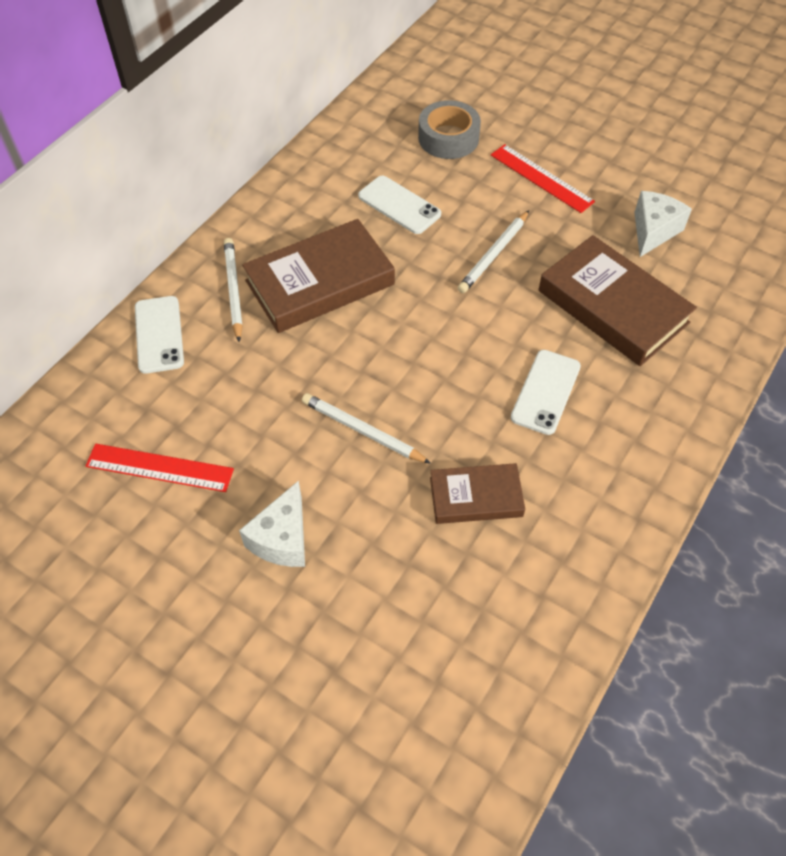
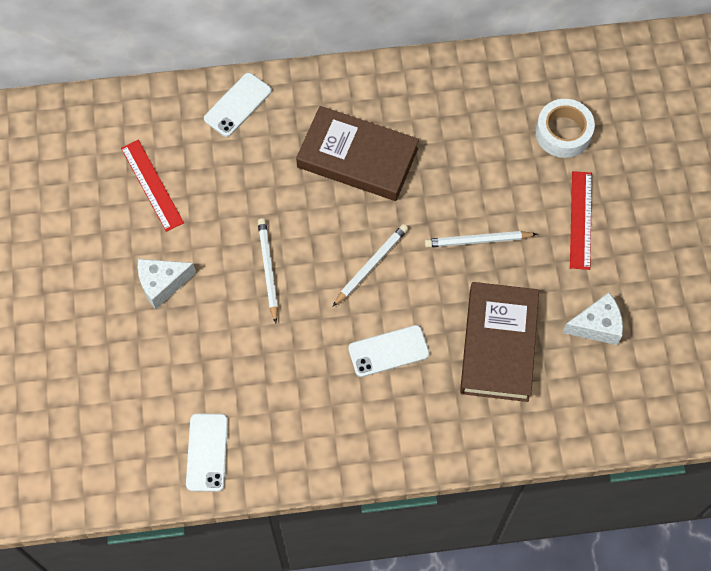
camera: 50 degrees right, 10 degrees up
(234, 290) = (307, 115): white pencil -> white pencil (371, 265)
(399, 205) = (468, 151): white phone -> white phone (207, 452)
(448, 138) = (563, 133): grey tape -> white tape
(476, 497) = (275, 365): brown book -> none

